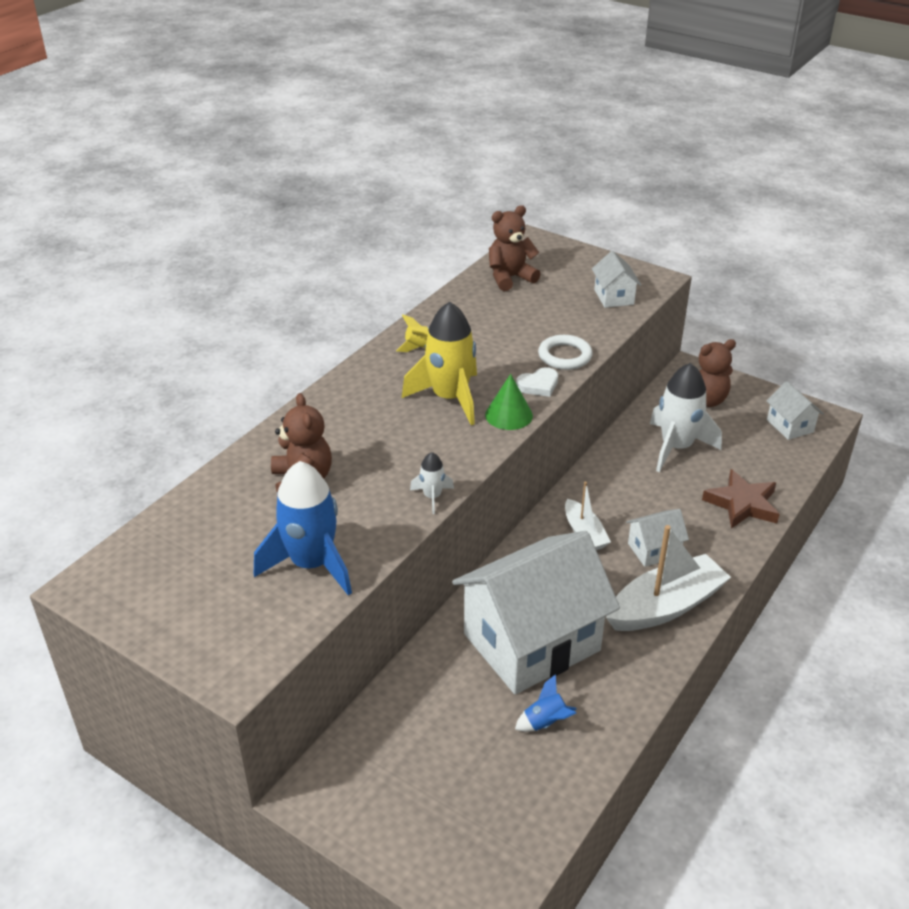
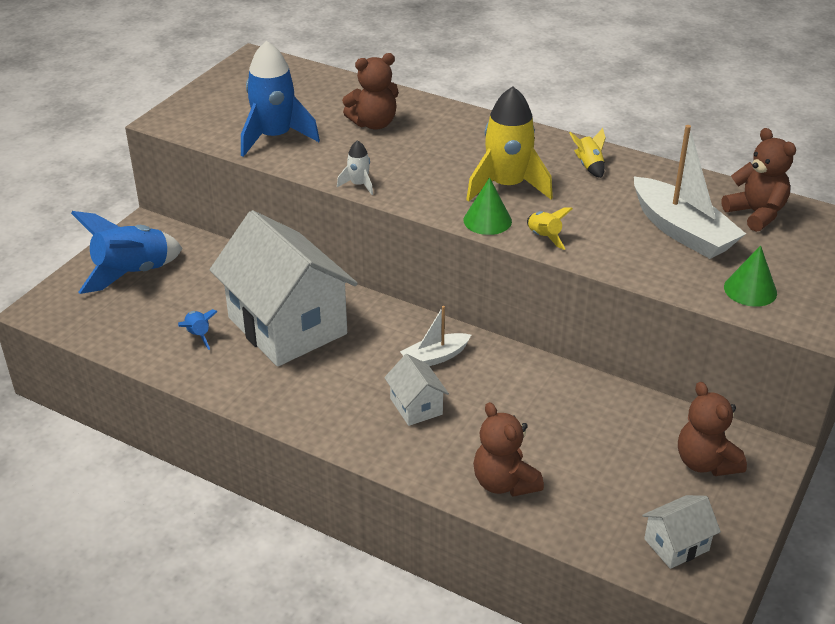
camera: 85 degrees right, 0 degrees up
(414, 801) = (132, 273): none -> blue rocket
(538, 385) = (544, 237): white heart -> yellow rocket
(564, 356) = (605, 253): white ring -> none
(614, 297) = (750, 290): white house -> green cone
(665, 606) = (335, 411): white boat -> white boat (682, 231)
(676, 447) = (597, 432): white rocket -> none
(742, 504) = (504, 483): brown star -> brown teddy bear

